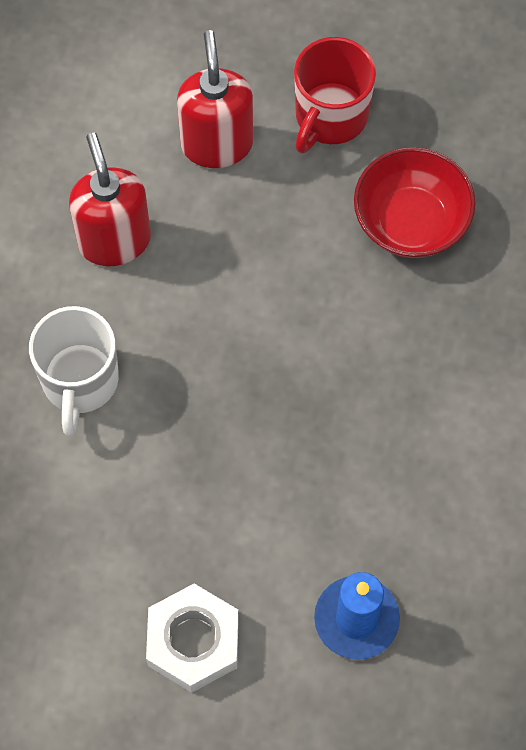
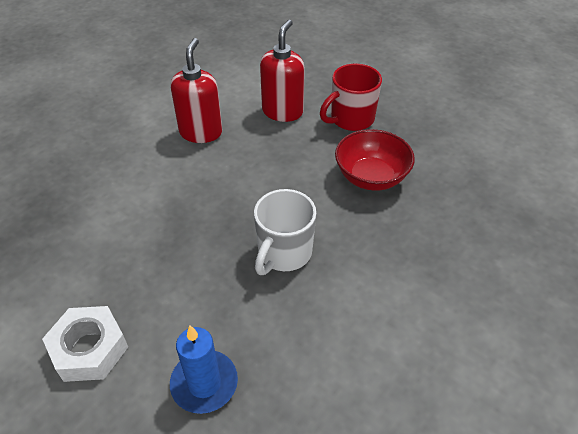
camera: 25 degrees right, 20 degrees down
(79, 382) = (134, 185): white mug -> white mug (284, 253)

